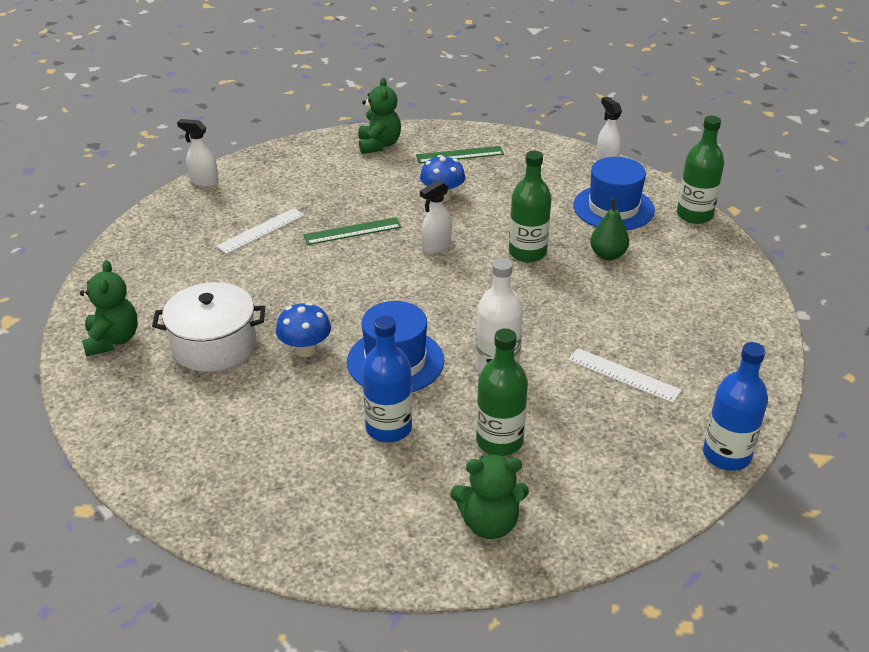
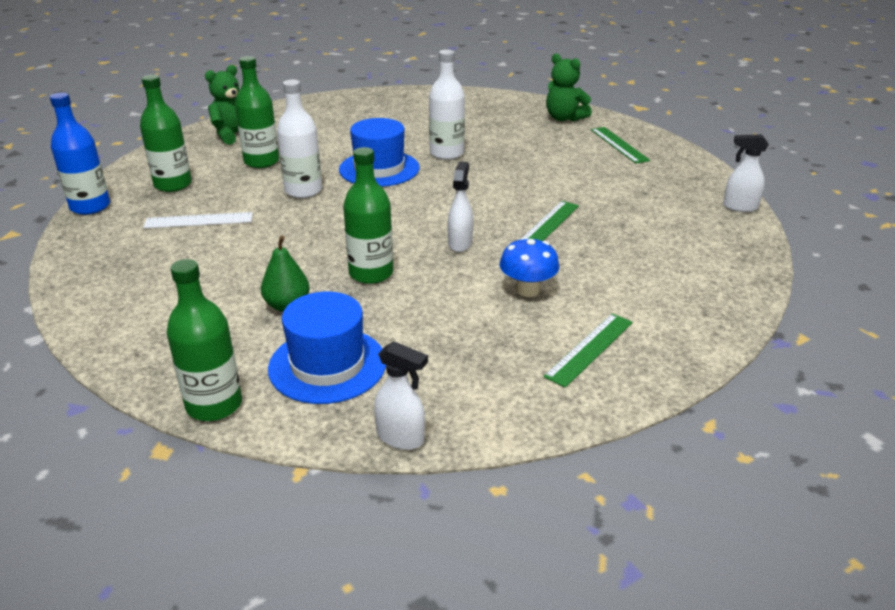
camera: 140 degrees right, 5 degrees down
(146, 277) = (619, 145): none -> green ruler
(204, 182) = (739, 207): white spray bottle -> white spray bottle turned 150 degrees counterclockwise
(214, 345) = (504, 136): white pot -> none
(261, 231) = (614, 195): white ruler -> none
(305, 349) = (446, 153): blue mushroom -> white bottle
(379, 145) = (690, 316): green teddy bear -> none
(389, 428) = (338, 144): blue bottle -> none
(621, 449) = (173, 184): none -> green bottle

